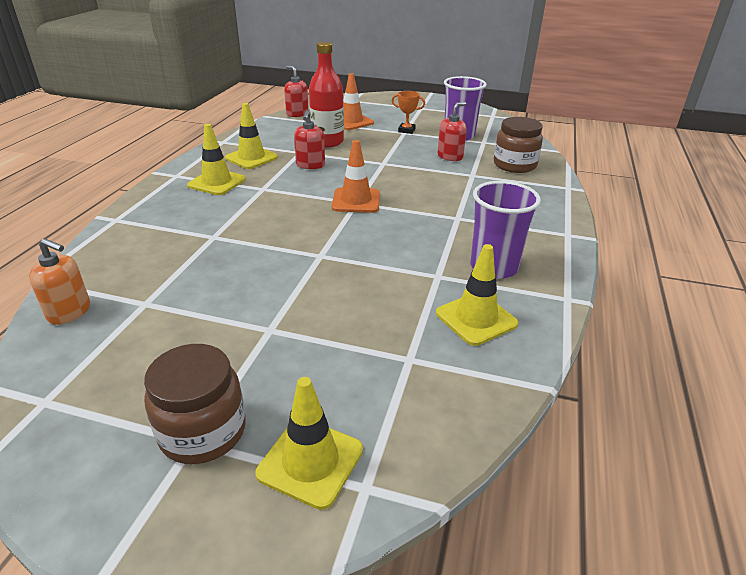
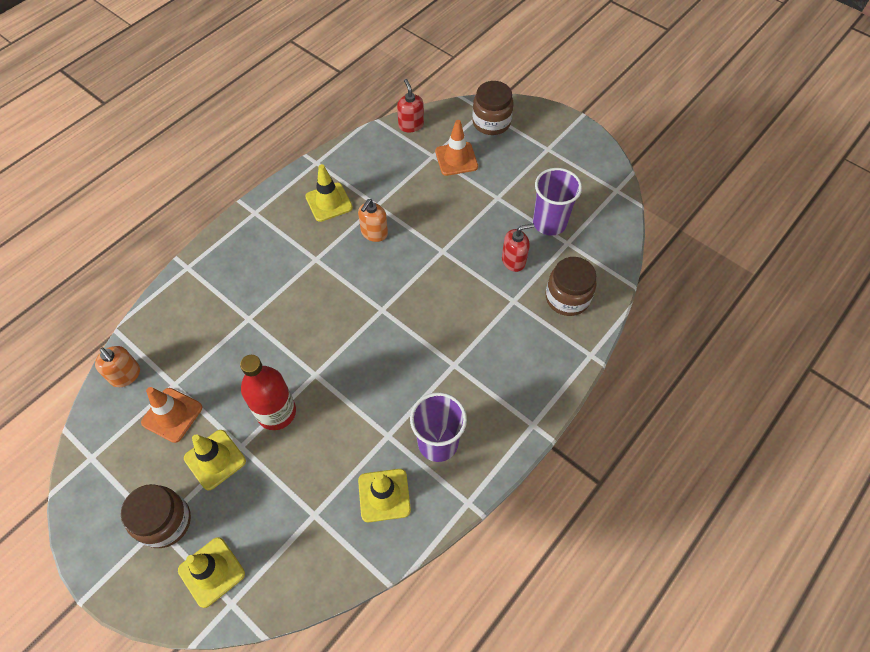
camera: 25 degrees right, 25 degrees up
(217, 182) = (282, 236): yellow traffic cone -> yellow traffic cone (215, 459)
(310, 165) = (374, 233): red soap dispenser -> orange soap dispenser
(327, 142) = (411, 193): red bottle -> red bottle (276, 412)
(356, 201) = (383, 307): orange traffic cone -> orange traffic cone (172, 415)
(364, 104) = (491, 122): none -> brown jar
(406, 130) = (502, 194): orange trophy -> none

